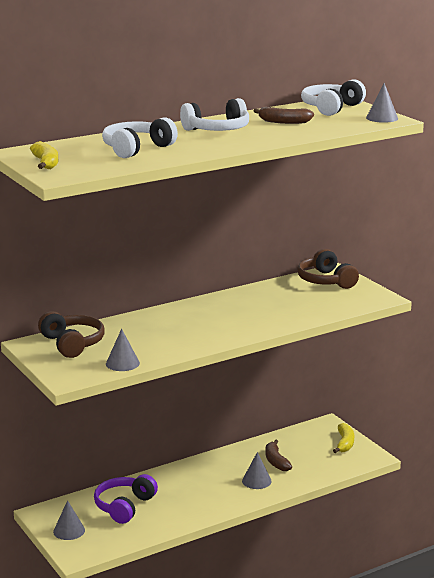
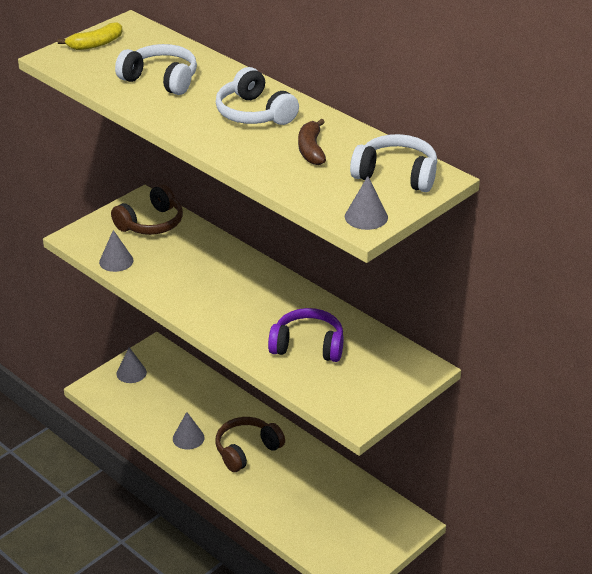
camera: 75 degrees right, 15 degrees up
(124, 506) = (182, 398): purple headphones -> purple headphones (308, 346)
(256, 481) = (261, 484): grey cone -> grey cone (188, 438)
(276, 461) = (308, 492): brown banana -> none
(326, 281) = (390, 366): brown headphones -> brown headphones (247, 450)
(344, 443) = (372, 546): yellow banana -> none

